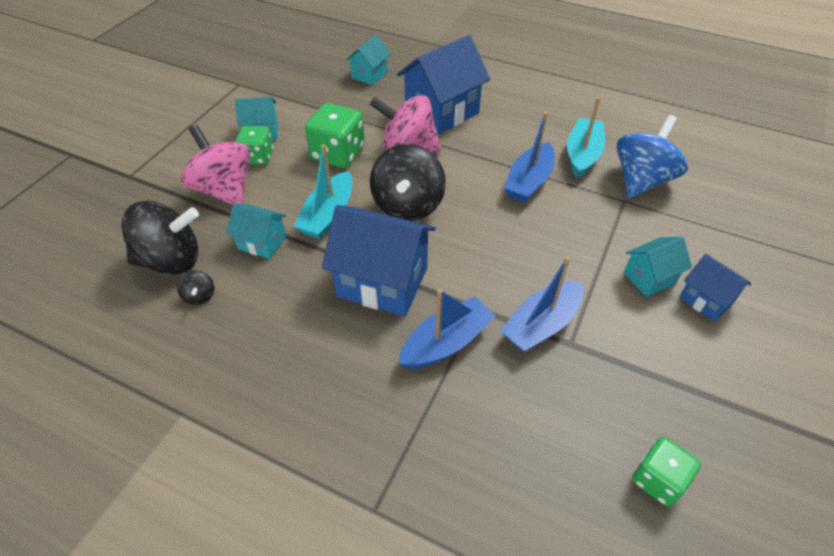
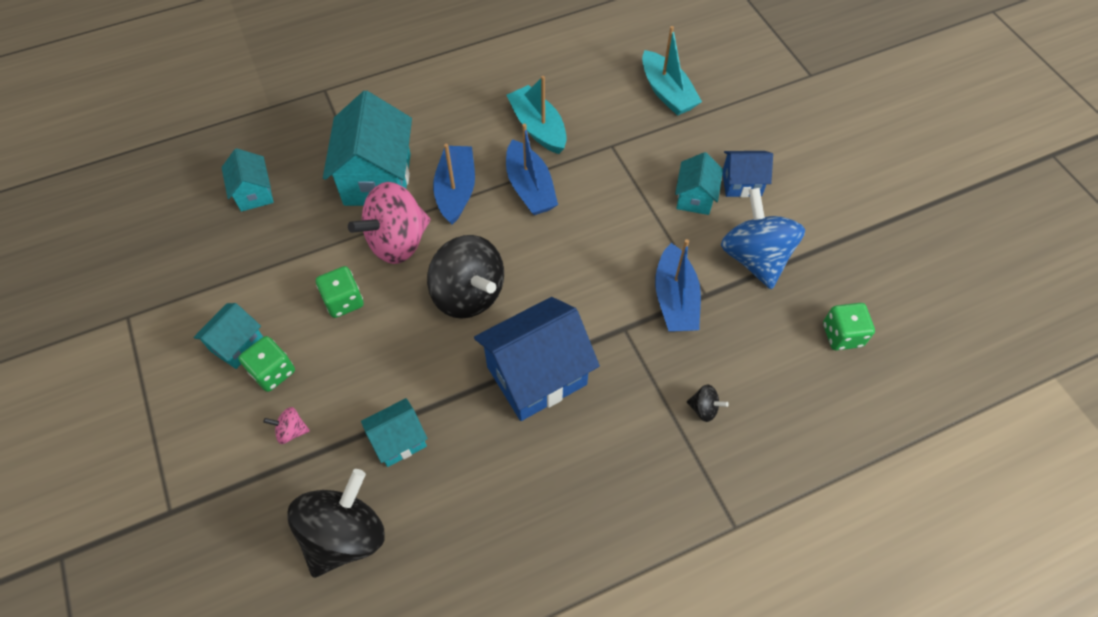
camera: 50 degrees left, 10 degrees up
(200, 296) = (417, 534): black spinning top -> black spinning top (704, 408)
(225, 190) = (291, 431): pink spinning top -> pink spinning top, size x0.41
(328, 215) = (417, 363): turquoise boat -> turquoise boat (667, 92)
(338, 154) = (344, 301): green dice -> green dice, size x0.65
(442, 112) = (377, 179): blue house -> turquoise house
(446, 343) = (636, 375): blue boat -> blue boat (456, 190)
(641, 180) = (603, 116): blue spinning top -> blue spinning top (755, 257)

